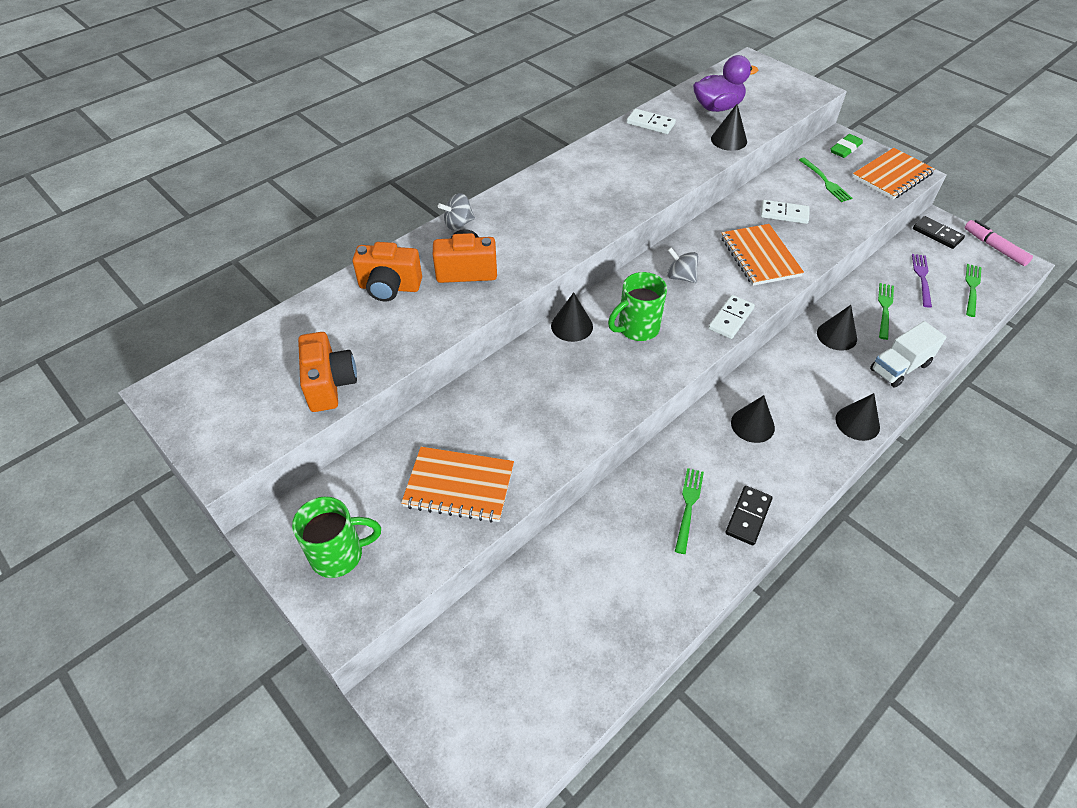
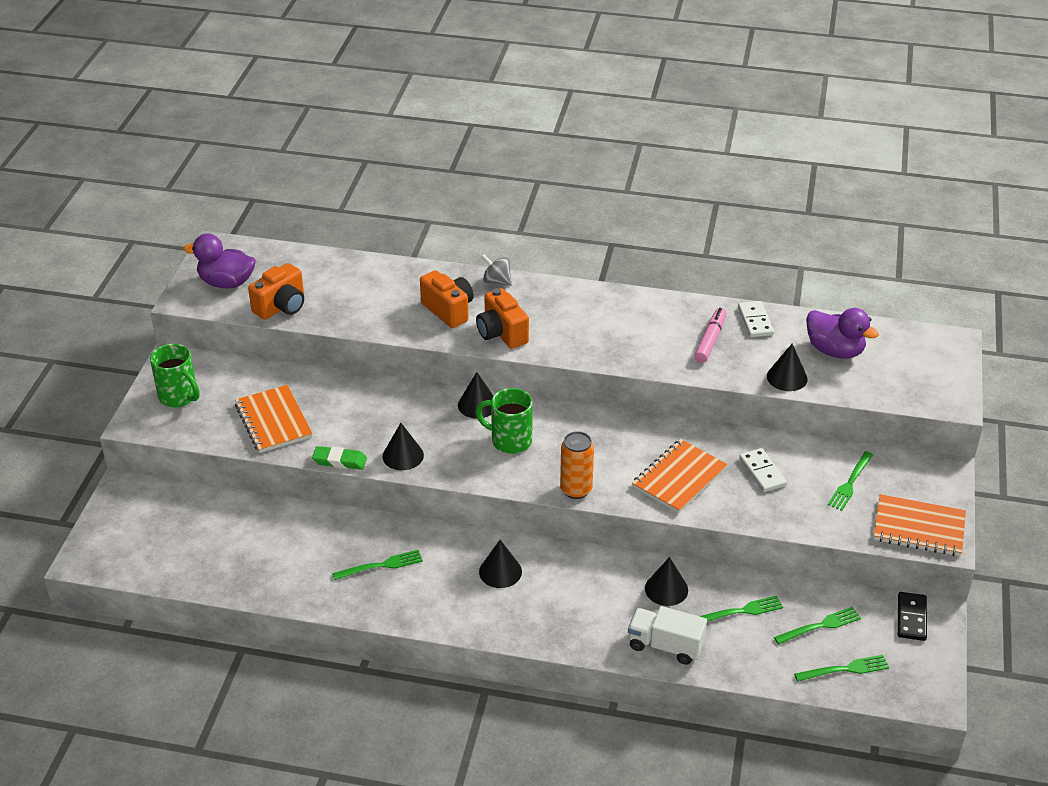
camera: 55 degrees right, 10 degrees down
(237, 411) = (226, 283): none -> purple duck
(389, 287) = (395, 284): orange camera -> orange camera (501, 333)
(680, 277) = (599, 440): grey spinning top -> none
(731, 319) = (576, 490): white domino -> orange can
(748, 516) = (400, 603): black domino -> none
(845, 149) = (928, 479): green eraser -> green eraser (339, 461)
(857, 423) = (564, 637): black cone -> black cone (403, 455)
(922, 278) = (820, 626): purple fork -> green fork
(994, 247) = (939, 671): pink marker -> pink marker (710, 340)

